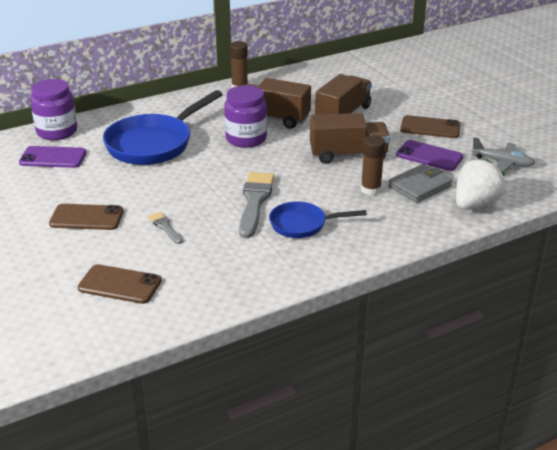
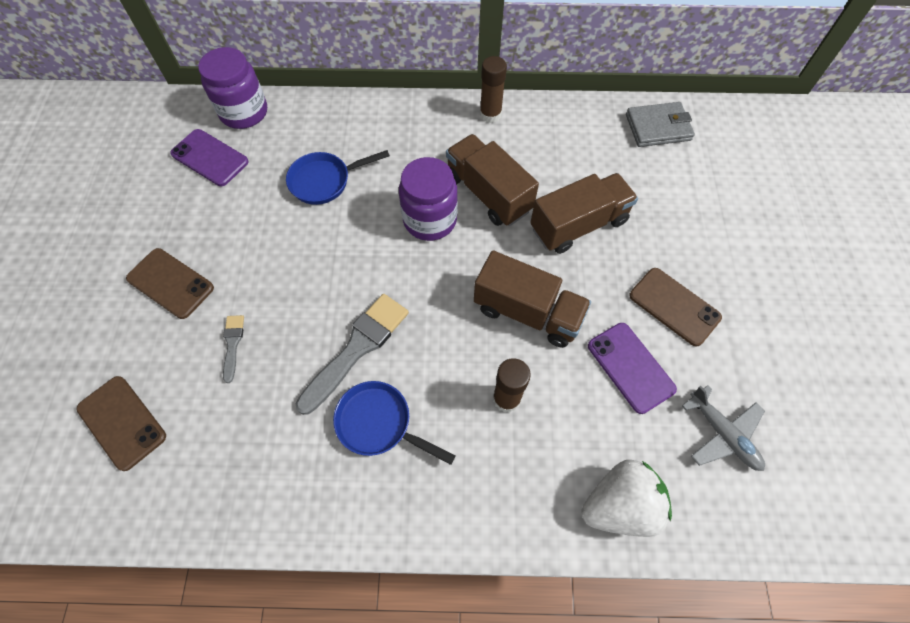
camera: 30 degrees right, 30 degrees up
(154, 144) = (325, 181): blue pan -> blue pan, size x0.57
(419, 186) = (573, 425): grey wallet -> grey wallet (658, 127)

